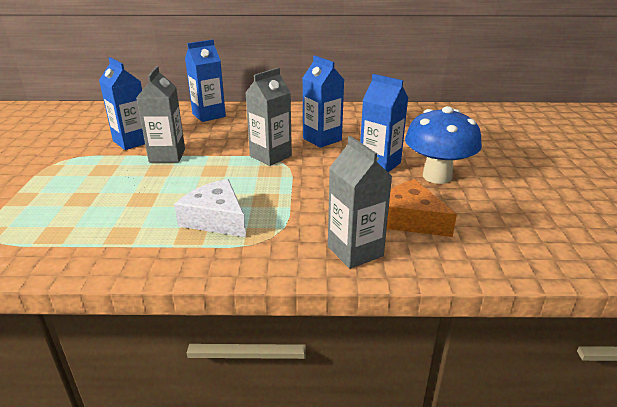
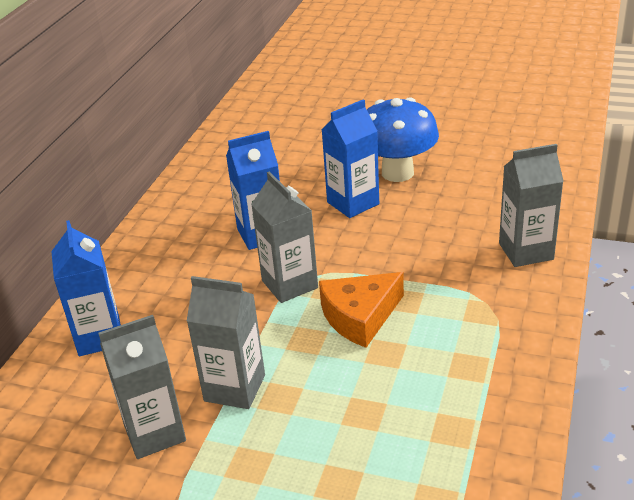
camera: 70 degrees left, 5 degrees up
(132, 141) = (154, 433): blue carton -> grey carton
(216, 219) = (438, 344): white cheese -> none
(410, 219) = (478, 208): orange cheese -> orange cheese (360, 317)

